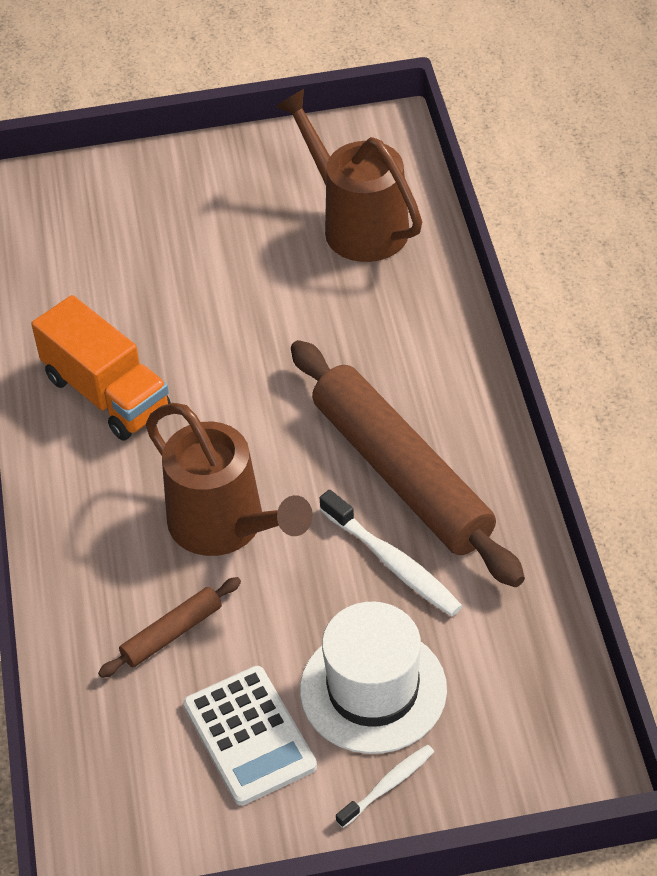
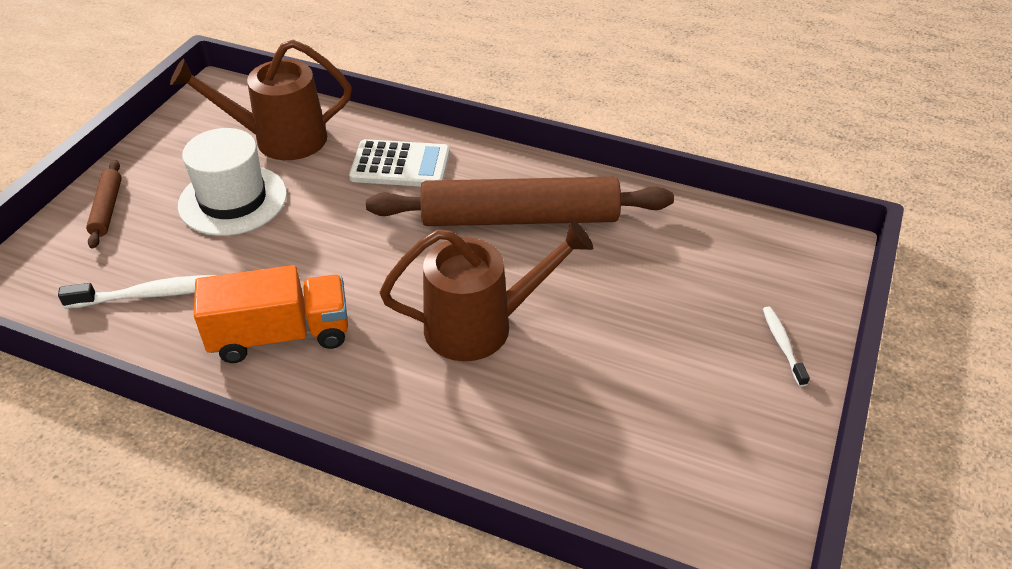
camera: 60 degrees left, 5 degrees down
(172, 633) = (556, 403): brown rolling pin -> brown rolling pin (107, 209)
(249, 736) = (688, 400): white calculator -> white calculator (400, 165)
(373, 690) = (694, 315): white hat -> white hat (233, 200)
(393, 563) = (592, 256): white toothbrush -> white toothbrush (153, 294)

